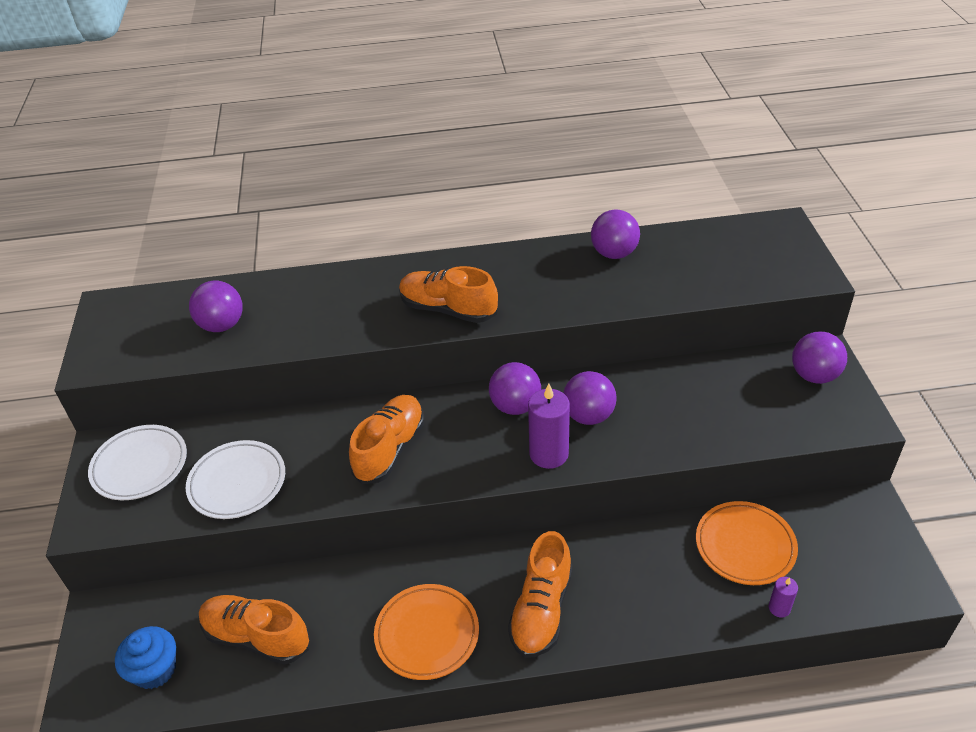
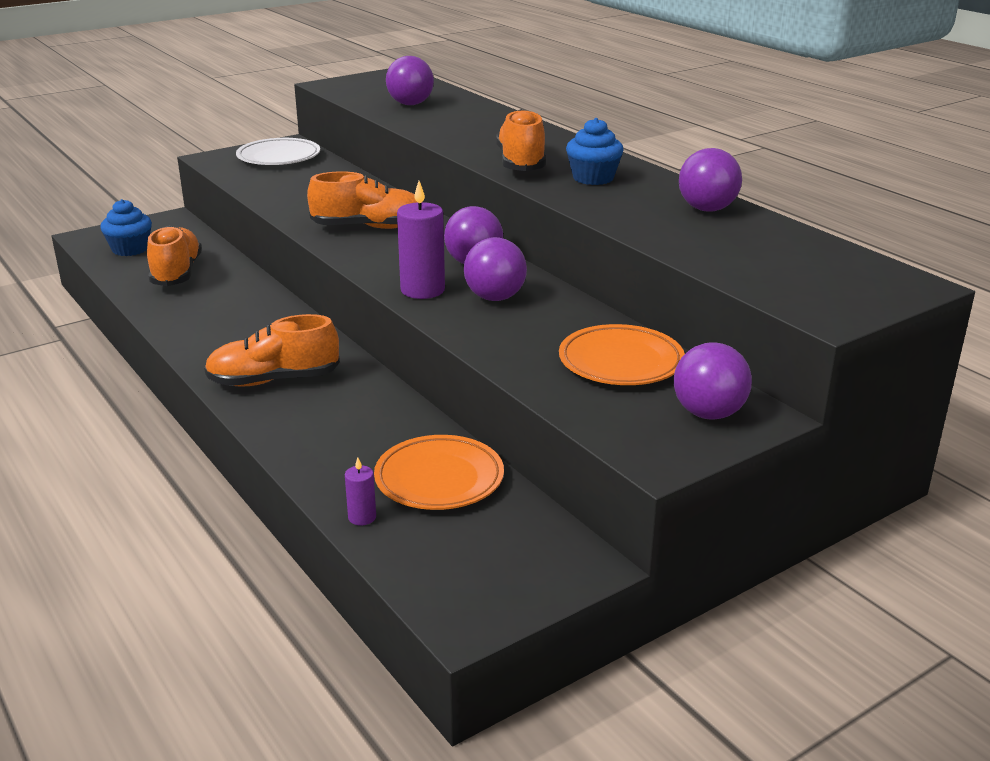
camera: 60 degrees right, 15 degrees down
(237, 483) = (285, 188): white plate -> none
(427, 634) = (216, 335): orange plate -> orange plate (620, 362)
(512, 283) = (593, 178): none -> blue cupcake

